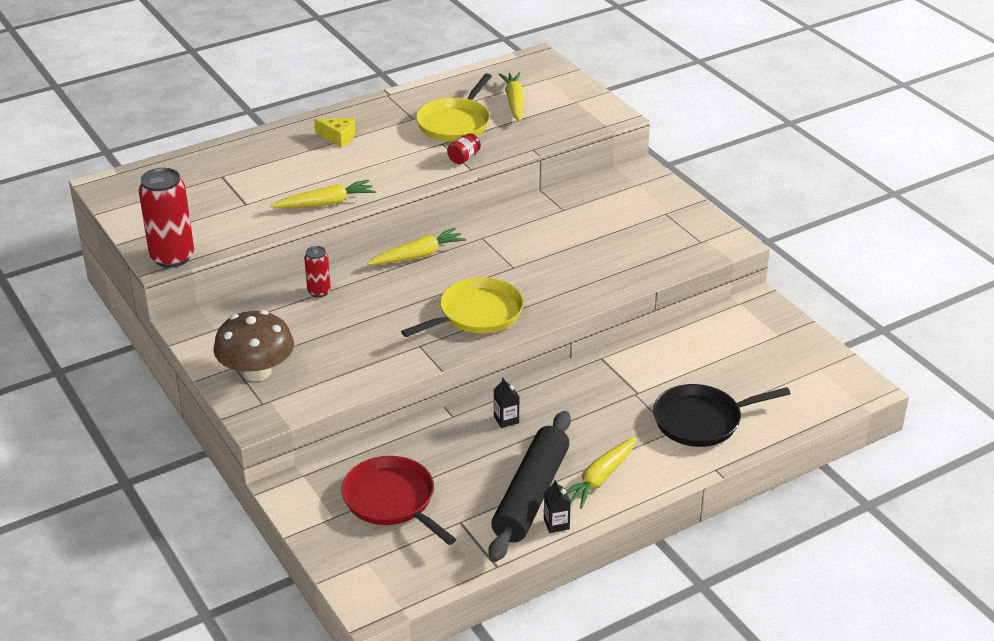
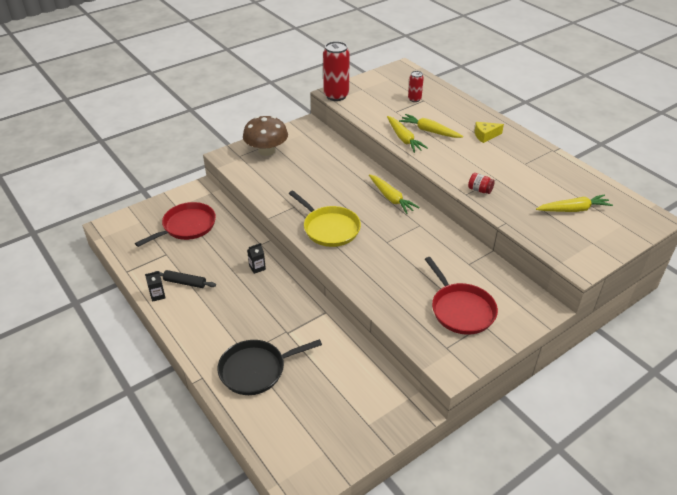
camera: 85 degrees right, 5 degrees up
(319, 292) = (344, 163): red can -> red can (414, 99)
(338, 137) = (485, 136): yellow cheese -> yellow cheese turned 60 degrees clockwise
(455, 123) = (527, 183): yellow pan -> none
(530, 495) = (185, 282): black rolling pin -> black rolling pin, size x0.48
(600, 478) = (197, 315): yellow carrot -> yellow carrot (429, 131)
(642, 225) = (461, 310): none -> red pan
(701, 421) = (256, 370): black pan -> black pan turned 90 degrees counterclockwise

